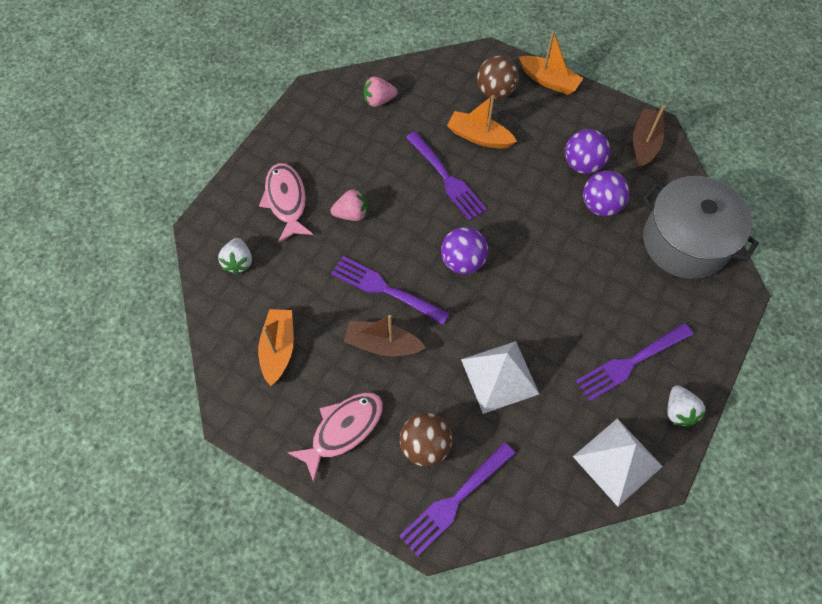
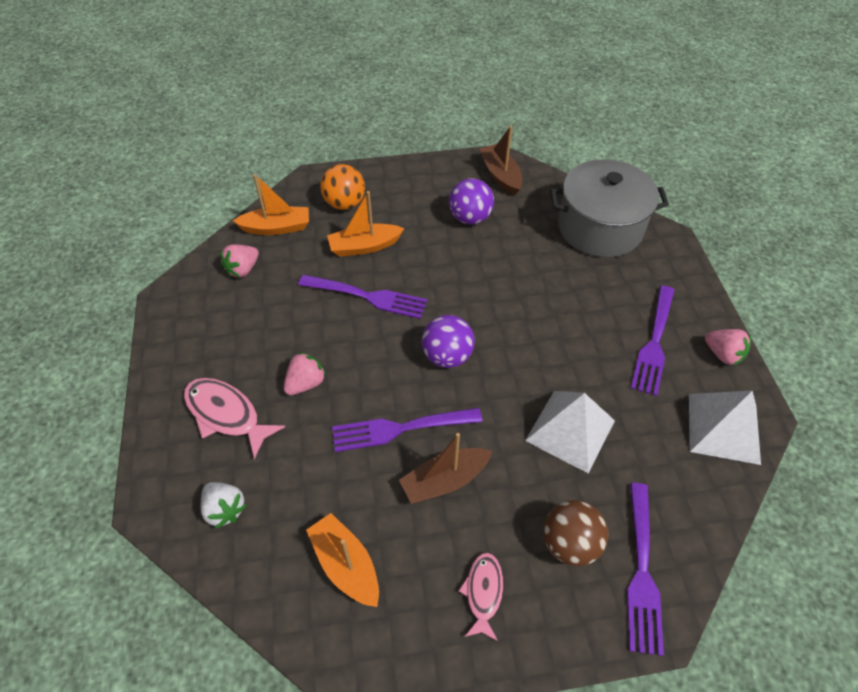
camera: 40 degrees left, 10 degrees down
(343, 430) = (483, 592): pink fish -> pink fish, size x0.63
(495, 91) = (344, 203): brown ball -> orange ball
(549, 81) = (382, 171): orange boat -> orange boat (276, 228)
(600, 205) = (513, 240): purple ball -> none
(678, 411) = (723, 354): white strawberry -> pink strawberry

